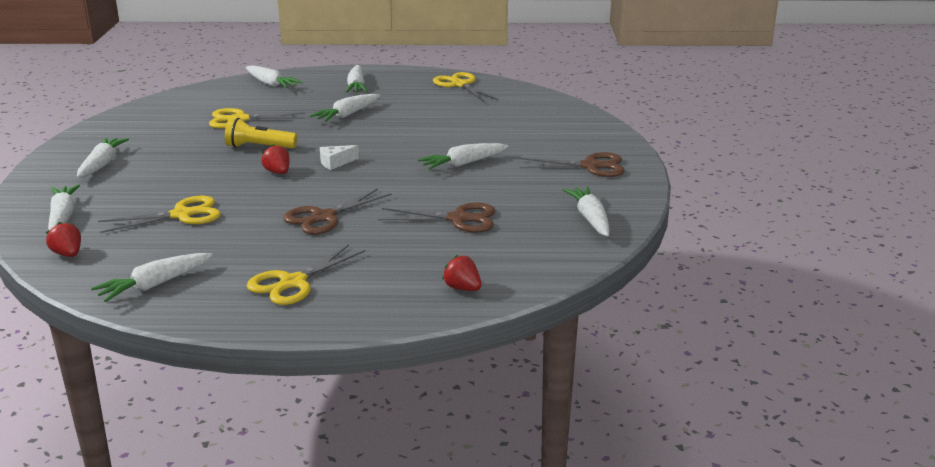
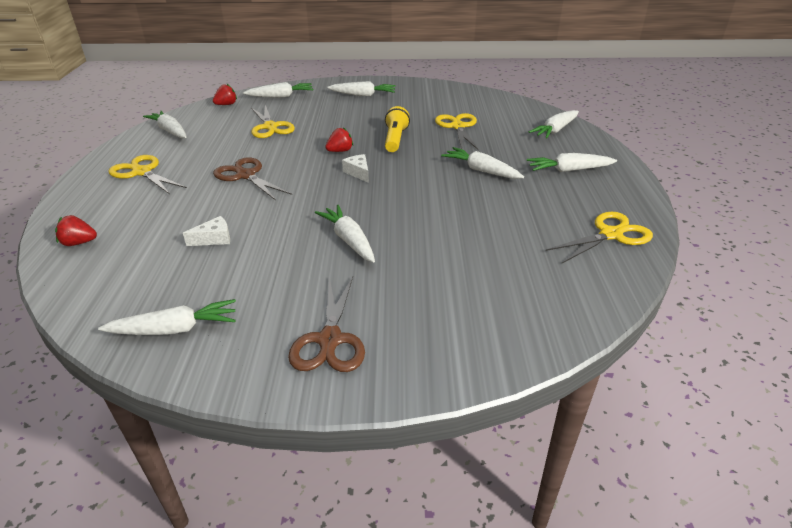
camera: 90 degrees right, 10 degrees up
(458, 219) = (214, 239): brown scissors -> white cheese
(462, 288) = (79, 243): red strawberry -> red strawberry turned 135 degrees counterclockwise

